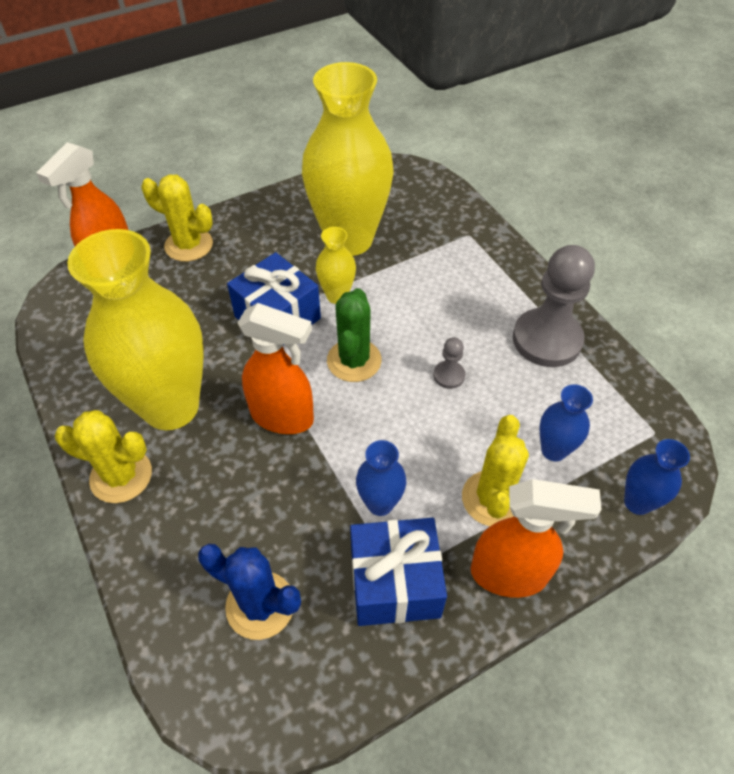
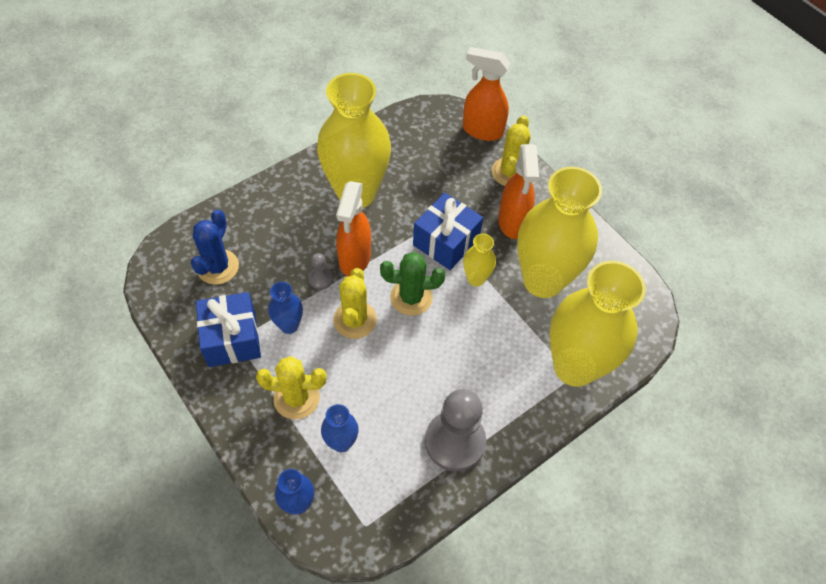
camera: 80 degrees right, 5 degrees up
(121, 476) = (301, 179): yellow cactus -> yellow cactus (355, 320)
(449, 375) = (405, 365): grey pawn -> grey pawn (320, 279)
(458, 232) = (574, 367): none -> yellow vase
(509, 574) = (238, 409): orange spray bottle -> orange spray bottle (512, 222)

